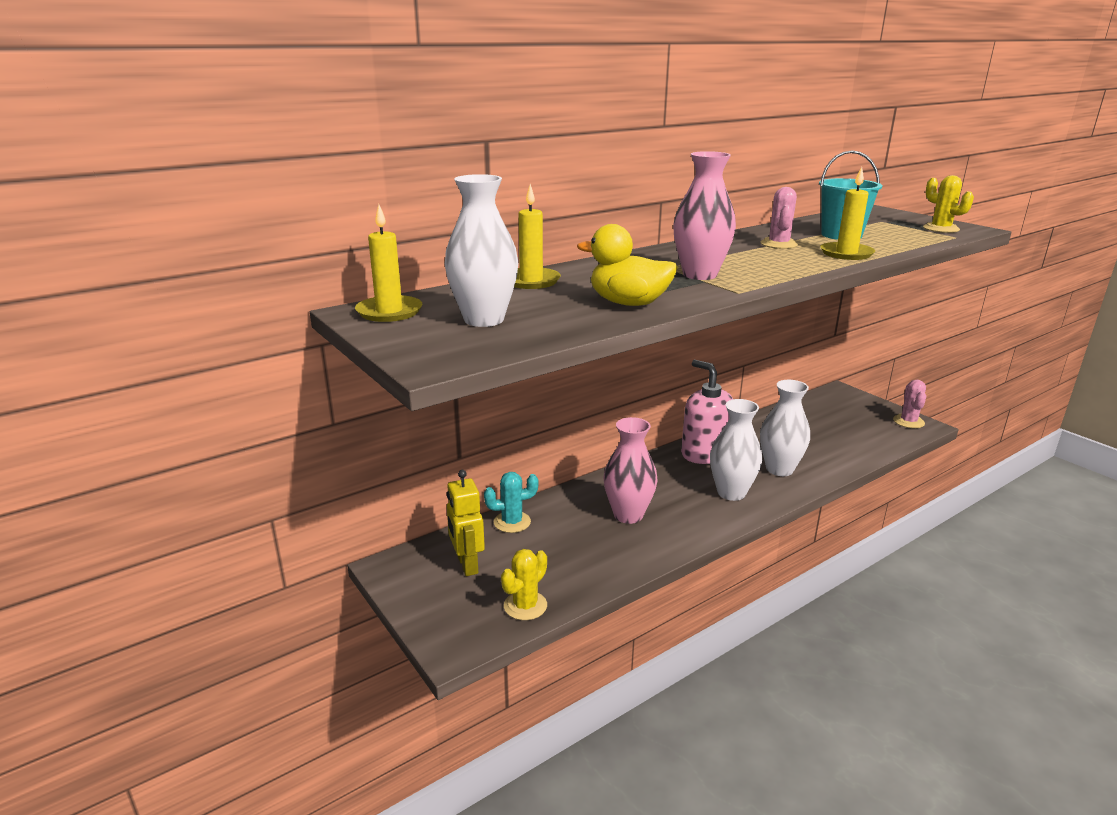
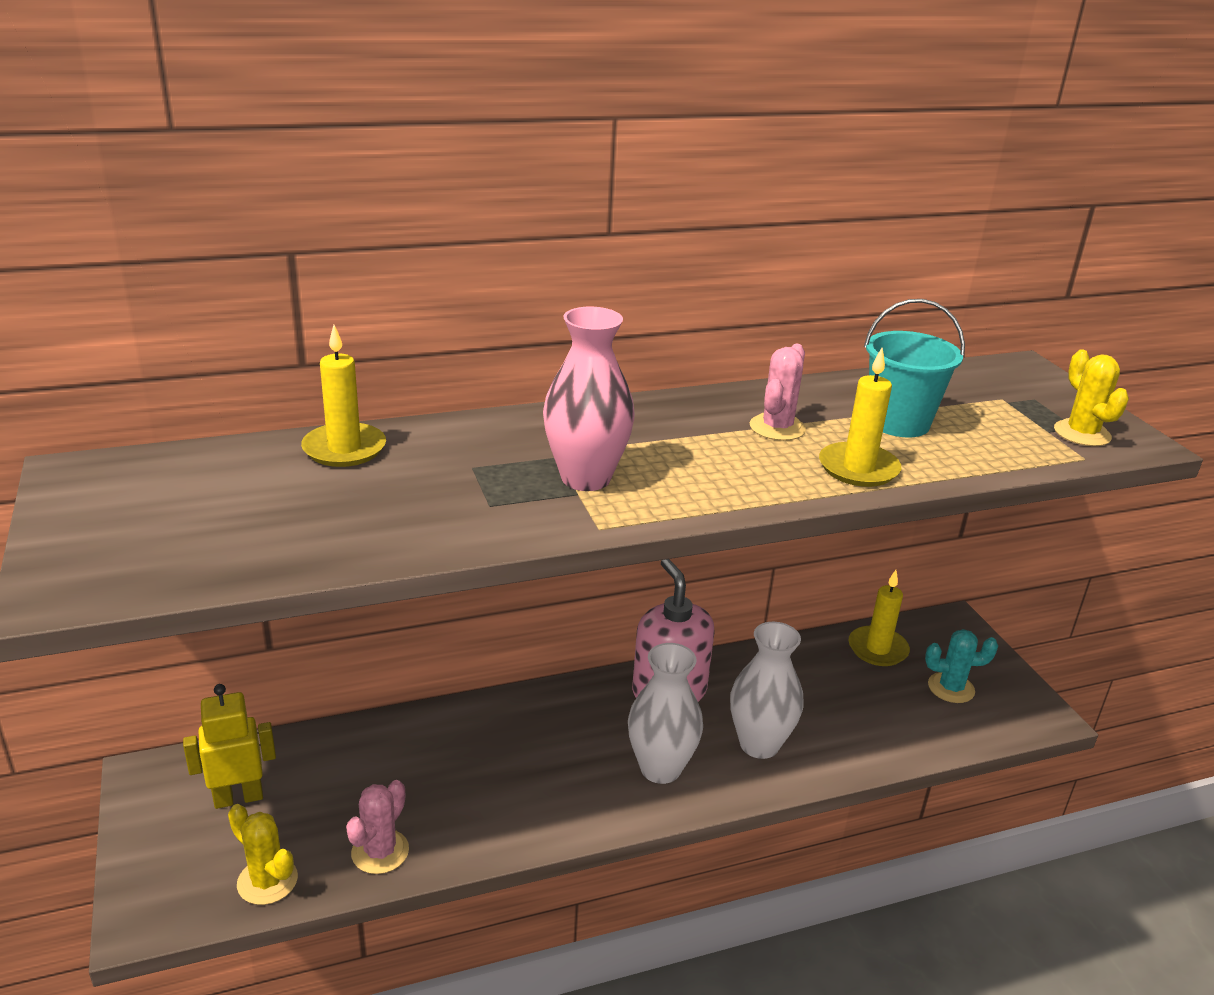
camera: 15 degrees right, 5 degrees up
(389, 312) = (109, 479): yellow candle -> yellow candle (877, 649)
(467, 565) = (238, 797): yellow robot -> yellow robot turned 75 degrees clockwise
(484, 320) = (205, 519): white vase -> none
(512, 522) = (336, 744): turquoise cactus -> turquoise cactus (951, 688)
(525, 606) = (267, 881): yellow cactus -> yellow cactus turned 75 degrees clockwise
(628, 303) = (422, 522): yellow duck -> none
(628, 515) = (493, 770): pink vase -> none
(908, 421) = (1023, 703): pink cactus -> pink cactus (380, 852)

